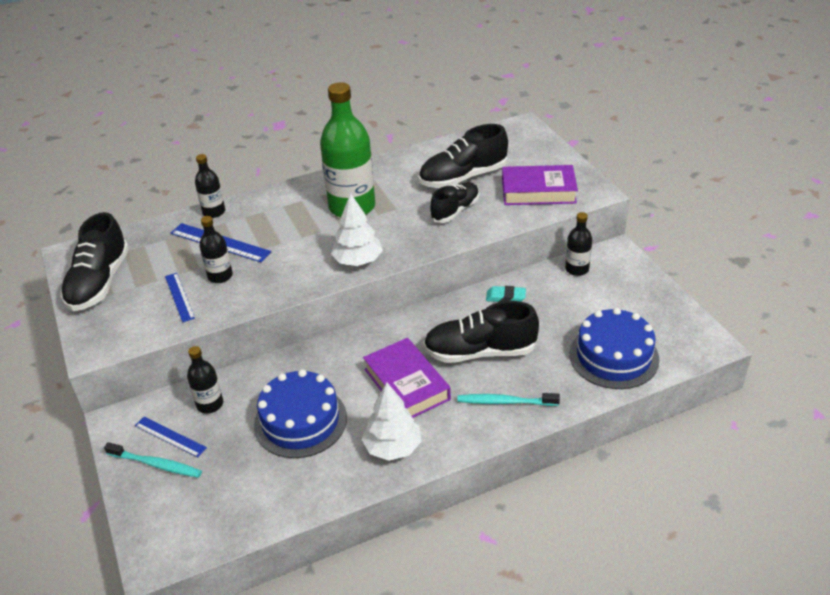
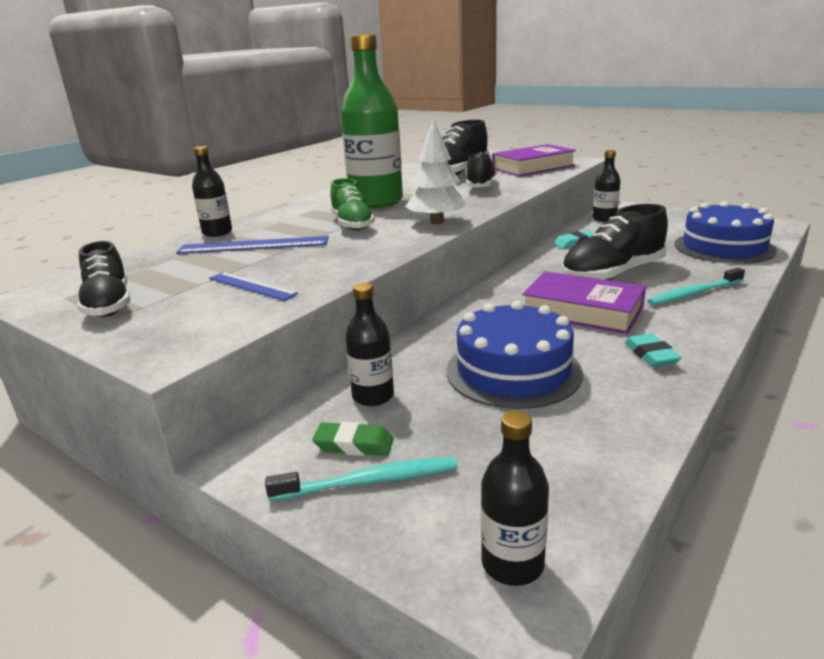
camera: 30 degrees left, 15 degrees down
(99, 283) = (109, 304): black shoe -> black shoe, size x0.66
(170, 437) = (354, 445): blue ruler -> green eraser
(220, 276) = (287, 262): black bottle -> black bottle (512, 564)
(302, 239) = (352, 224): none -> green shoe
(392, 447) = (651, 355): white tree -> turquoise eraser

